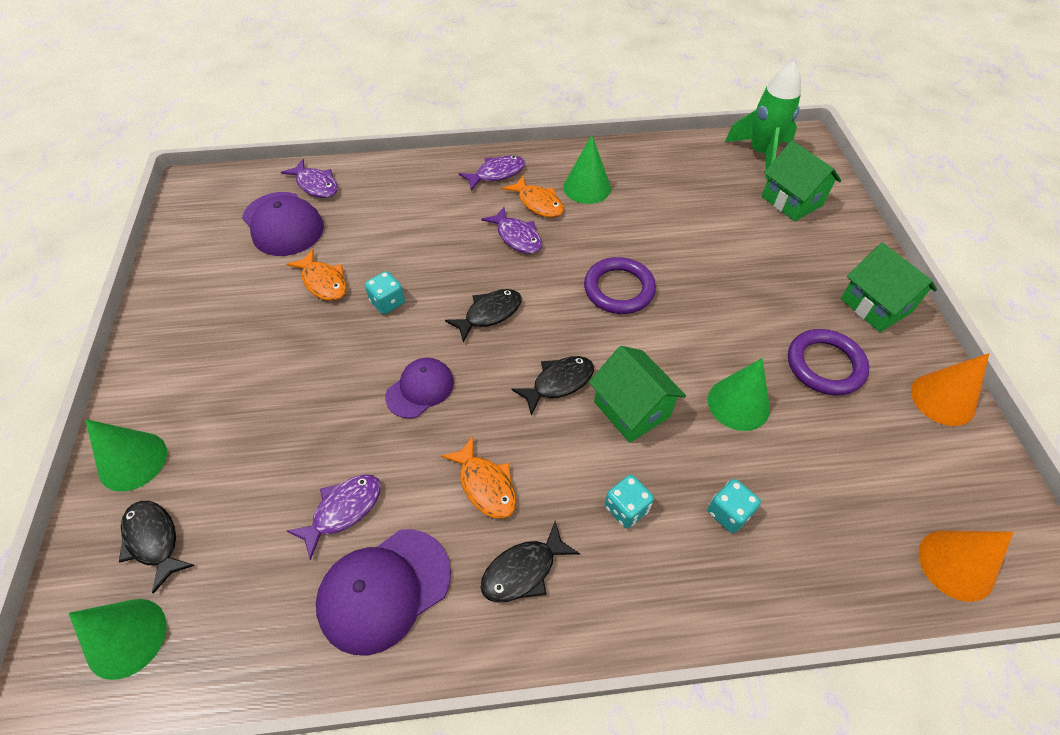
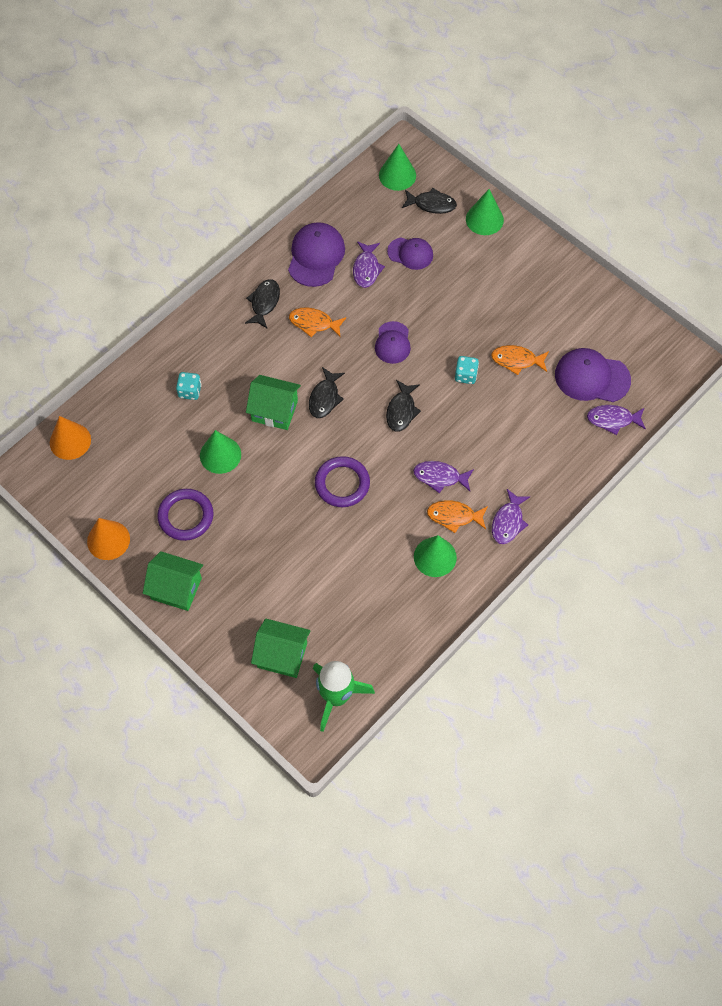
camera: 140 degrees right, 10 degrees up
(268, 487) = (410, 253): none -> purple cap
(626, 508) = (239, 359): turquoise dice -> none

